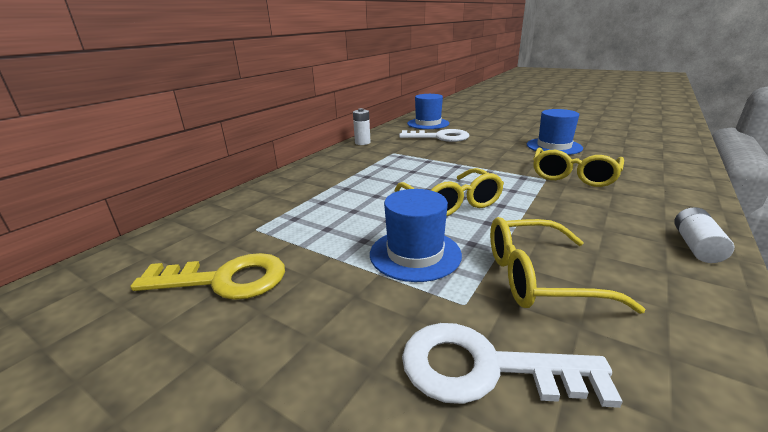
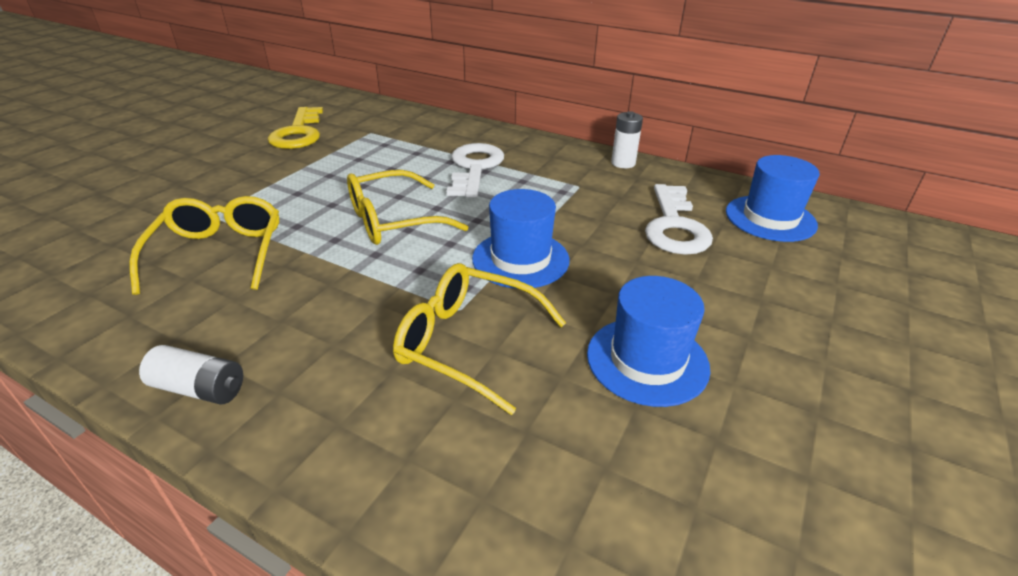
camera: 85 degrees right, 10 degrees up
(415, 254) = (293, 197): blue hat -> blue hat (520, 259)
(485, 368) = (146, 217): white key -> white key (475, 168)

